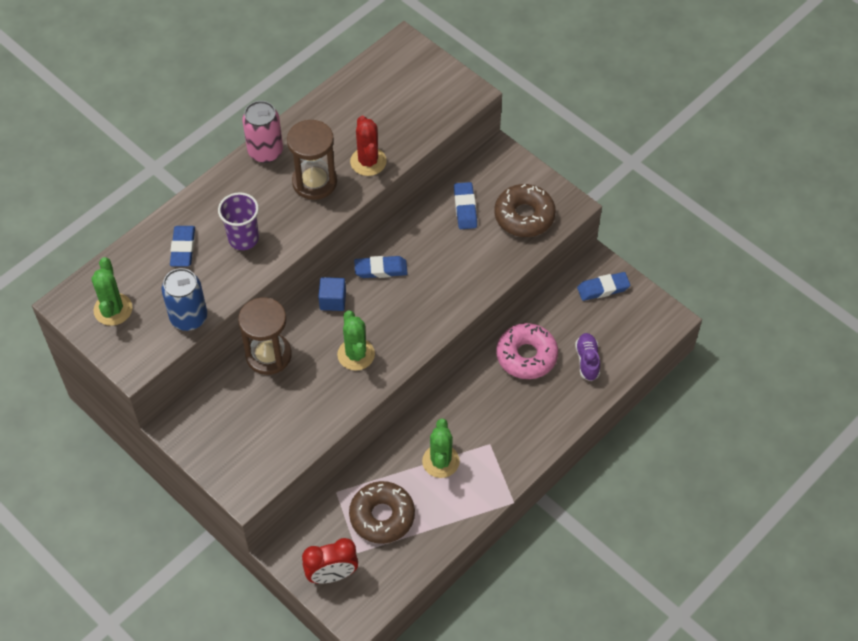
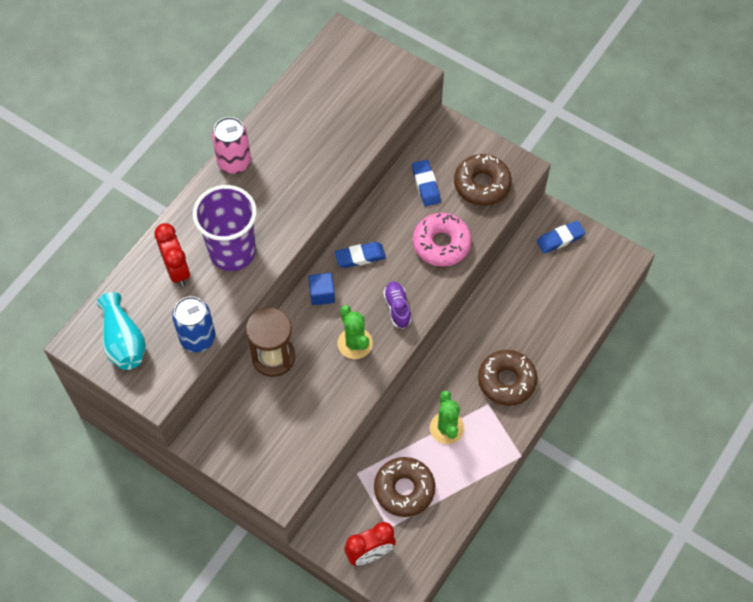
camera: 10 degrees left, 5 degrees up
(113, 309) = (123, 341): green cactus -> turquoise vase
(183, 248) = (177, 270): blue eraser -> red clock
(243, 238) = (232, 251): purple cup -> purple cup, size x1.60
(314, 182) = (287, 185): brown hourglass -> none
(368, 161) = (333, 157): red cactus -> none
(514, 424) = (506, 381): none -> brown donut
(526, 356) = (504, 314): pink donut -> pink donut (441, 244)
(587, 361) = (560, 310): purple shoe -> purple shoe (397, 308)

